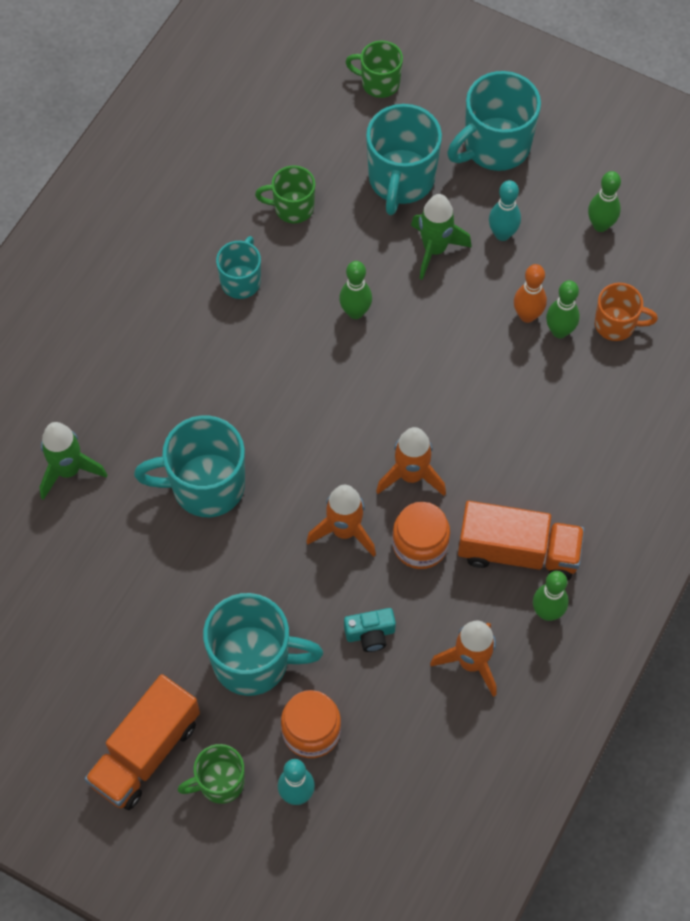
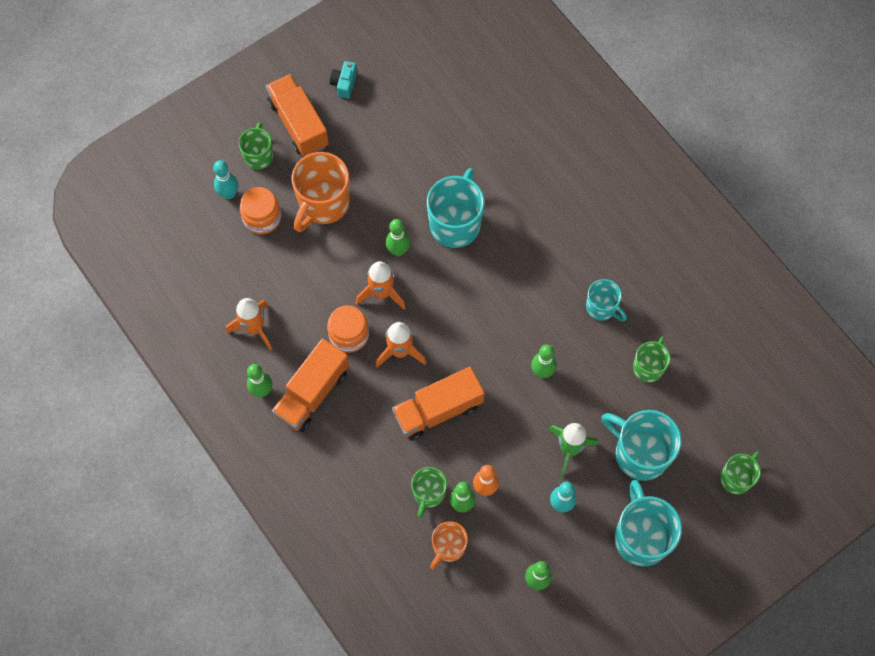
camera: 115 degrees right, 5 degrees up
(68, 470) = (506, 149): green rocket -> none
(253, 661) = (323, 204): turquoise mug -> orange mug
(276, 537) = (398, 250): none -> green bowling pin
(370, 634) = (305, 278): turquoise camera -> turquoise camera (344, 83)
(462, 402) = (438, 410): none -> orange truck
(567, 370) = (428, 493): none -> green mug

